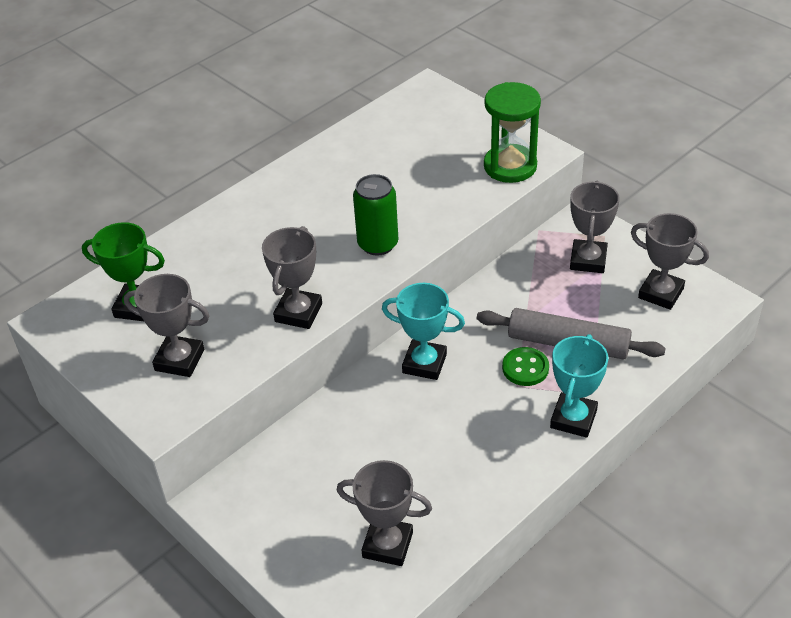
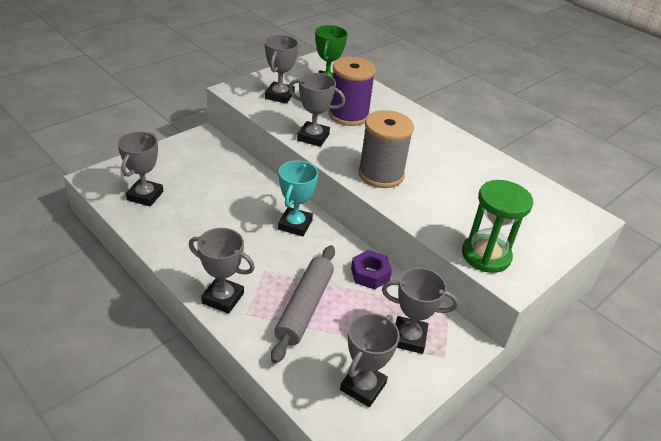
camera: 85 degrees right, 5 degrees down
(233, 278) = (348, 115): none -> purple spool
(378, 244) = (381, 174): green can -> grey spool
(500, 290) = (370, 274): none -> purple nut
(525, 368) = (281, 277): green button -> none
(573, 419) = (223, 298): turquoise trophy -> grey trophy

